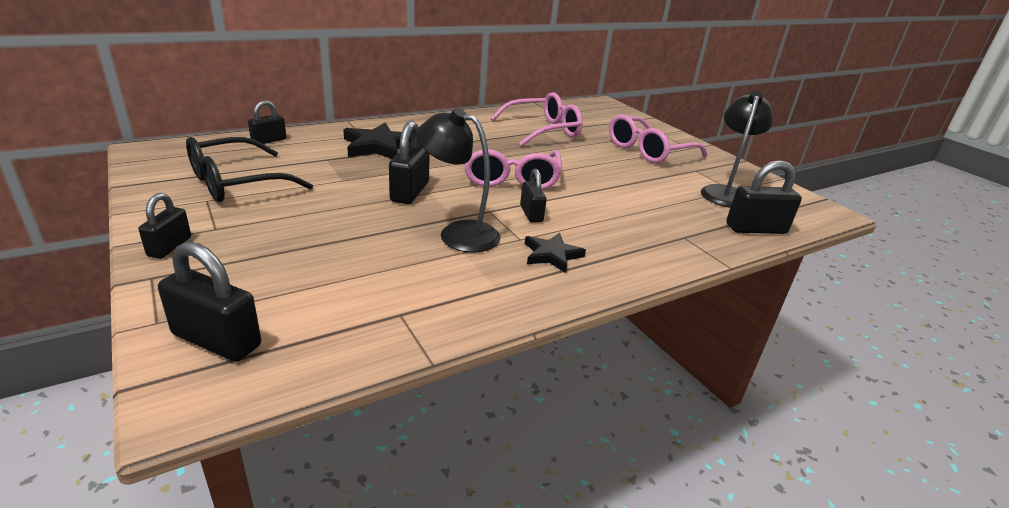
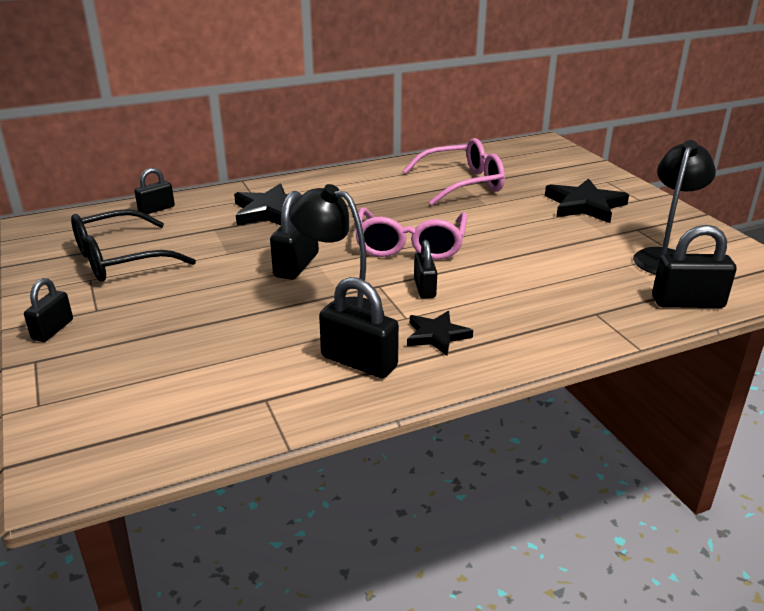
camera: 10 degrees right, 0 degrees up
(217, 340) = (90, 422): black padlock -> black padlock (359, 362)
(648, 151) = (584, 205): pink glasses -> black star

